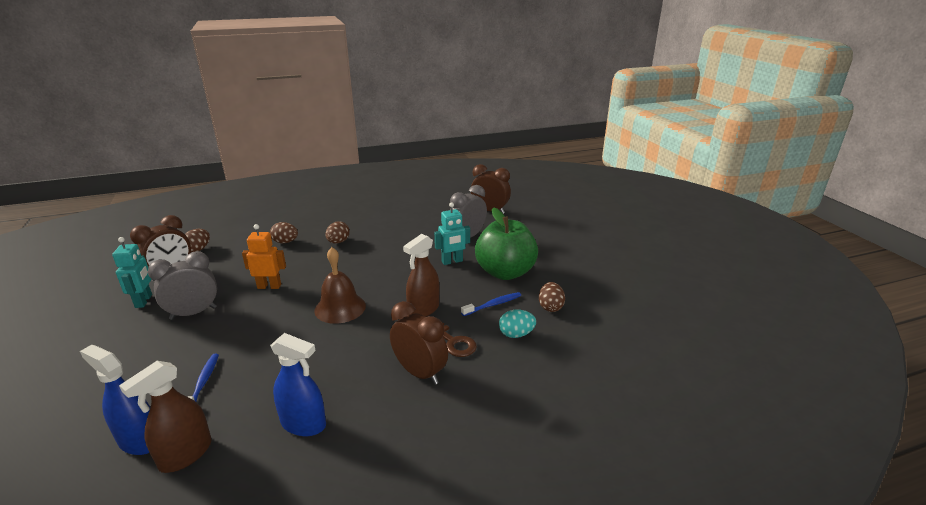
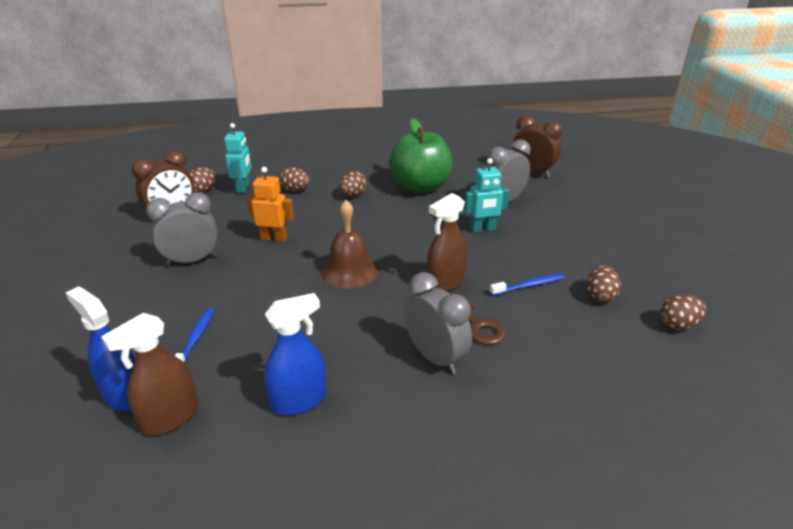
camera: 10 degrees right, 5 degrees up
(144, 301) = (142, 242): turquoise robot -> turquoise robot (243, 188)
(303, 424) = (299, 400): blue spray bottle -> blue spray bottle turned 60 degrees counterclockwise
(420, 373) = (435, 357): brown clock -> grey clock
(505, 272) = (546, 248): green apple -> green apple (420, 187)
(516, 334) = (555, 325): turquoise egg -> none
(611, 323) = (678, 325): none -> brown egg

